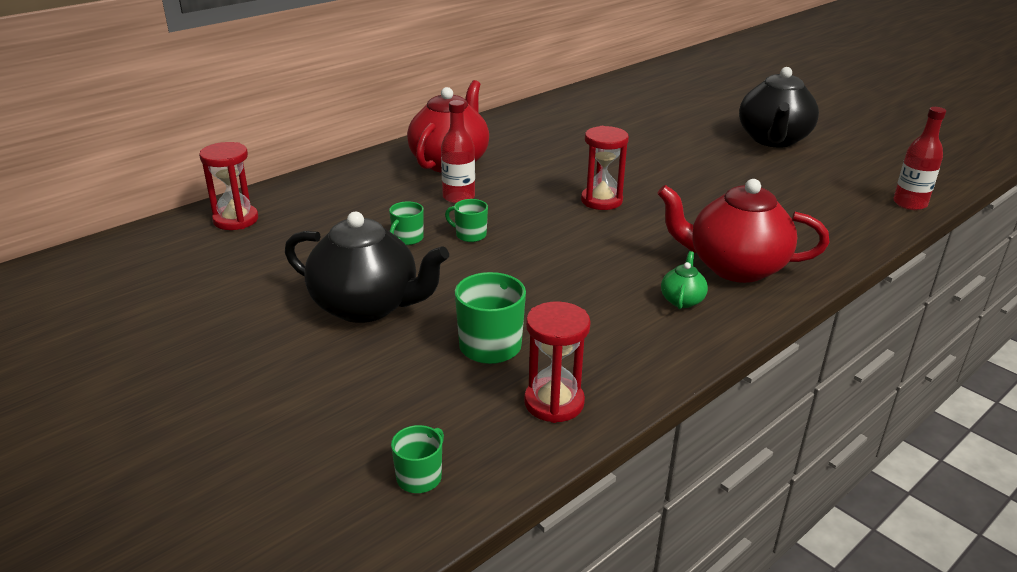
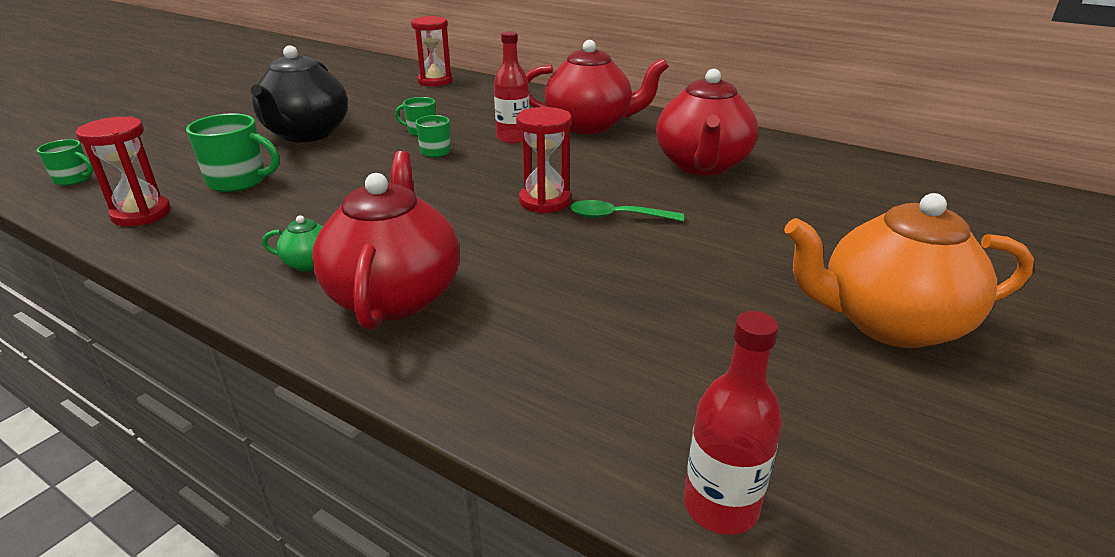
camera: 75 degrees right, 0 degrees up
(561, 139) = (702, 165): none -> red teapot
(636, 180) = (617, 217): none -> green spoon
(773, 140) = (888, 323): black teapot -> orange teapot

